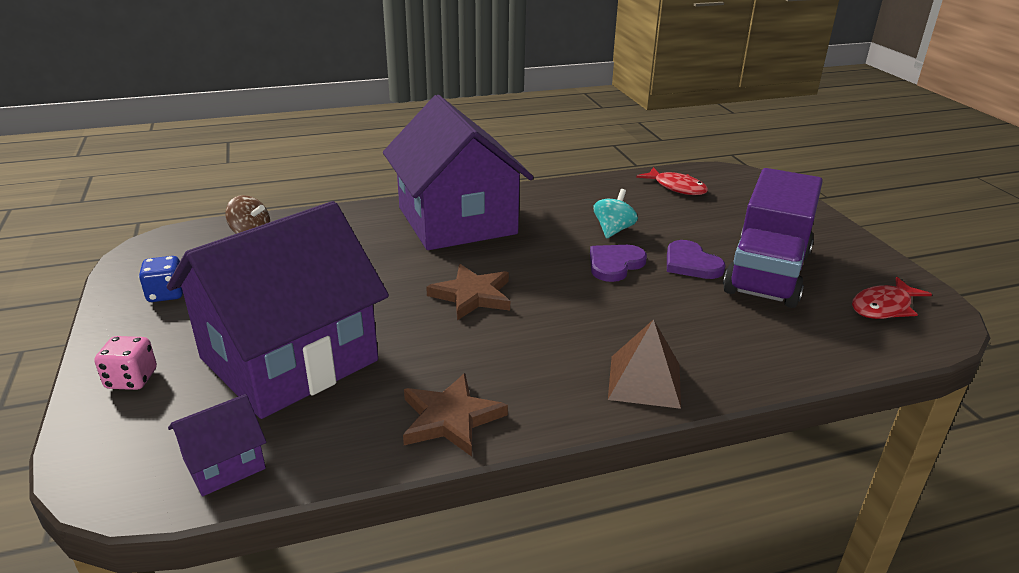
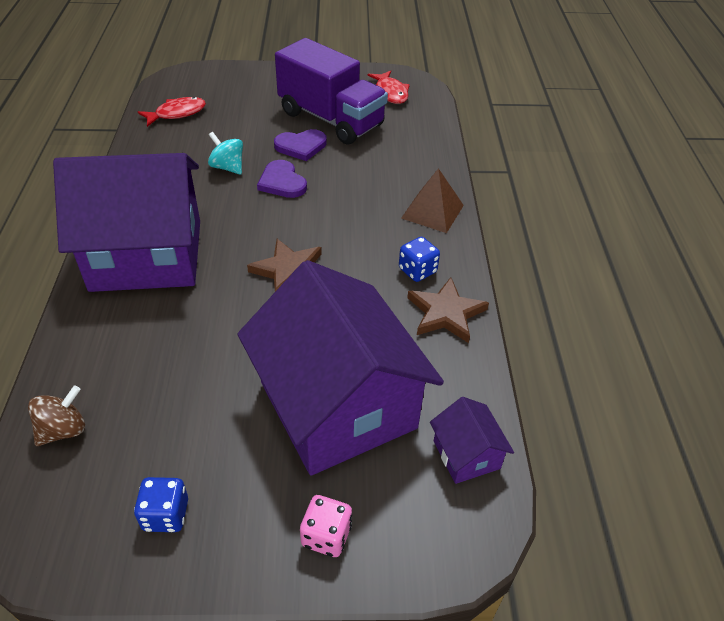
camera: 75 degrees left, 15 degrees up
(518, 384) = (417, 270): none -> blue dice

